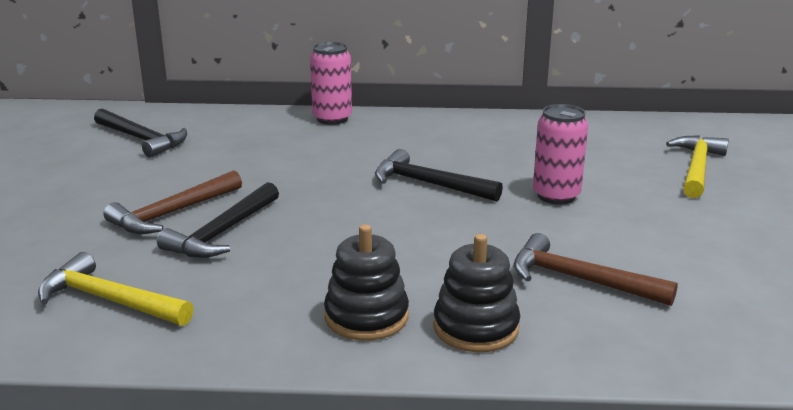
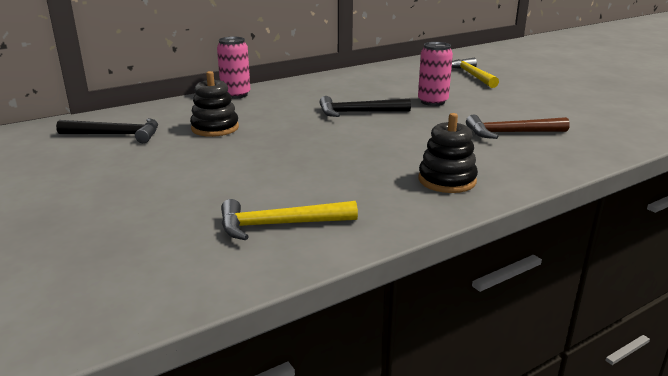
camera: 35 degrees left, 0 degrees up
(173, 213) = (227, 168): brown hammer -> none
(223, 233) = (283, 168): black hammer -> none
(476, 327) = (506, 167): black stacking toy -> black stacking toy (215, 128)

